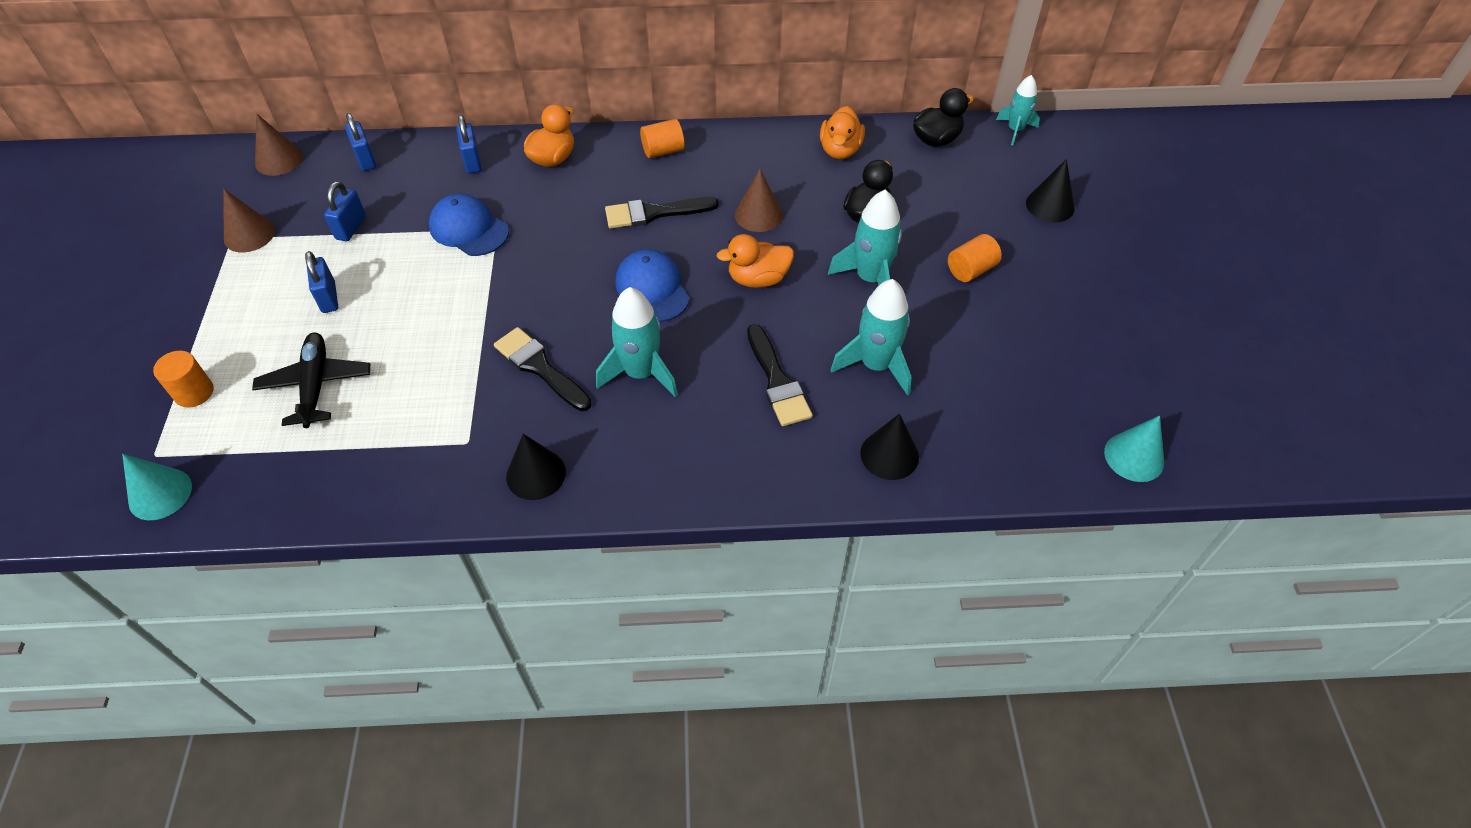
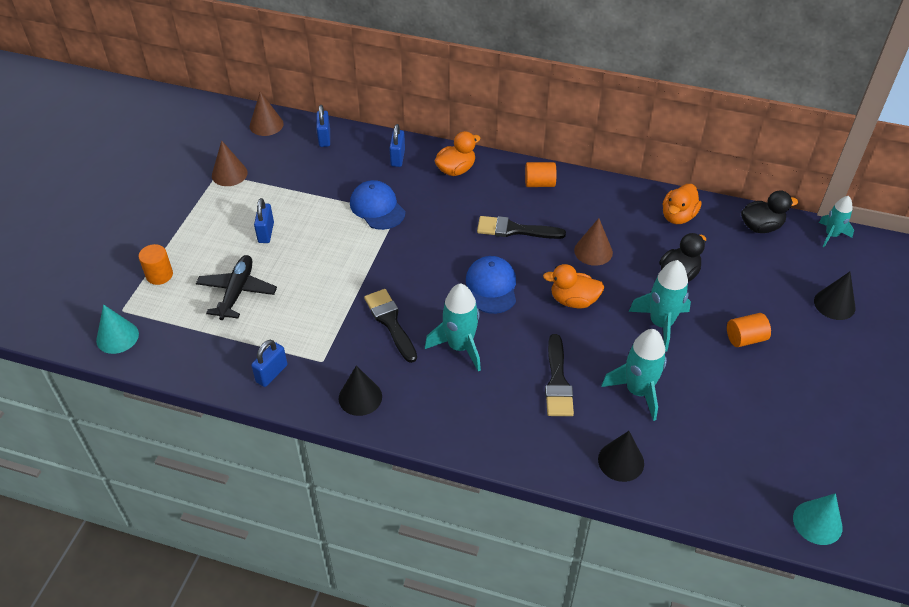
camera: 20 degrees right, 5 degrees down
(351, 228) = (297, 186): blue padlock -> blue padlock (271, 373)

